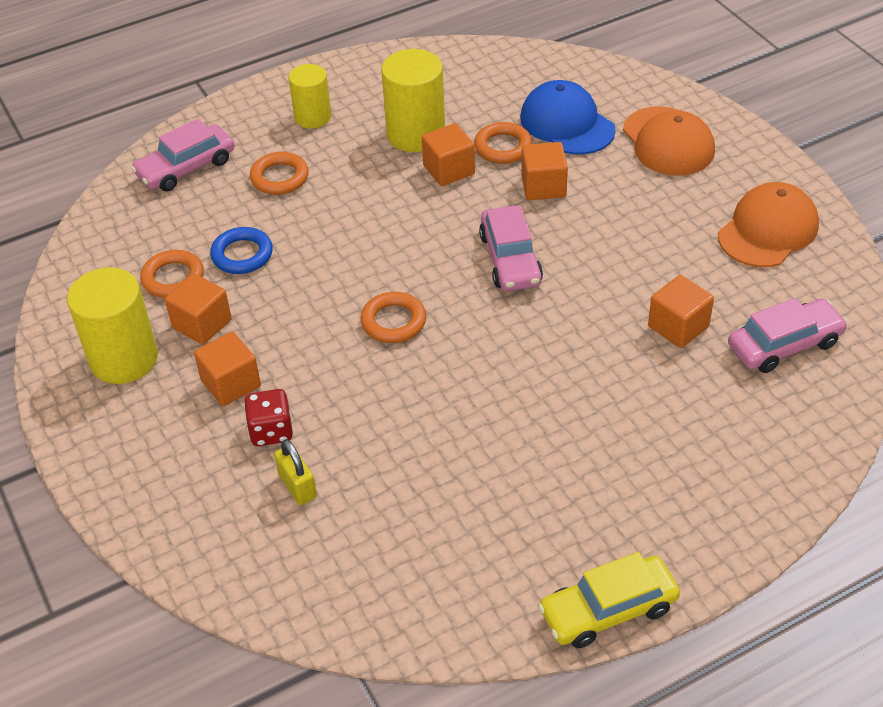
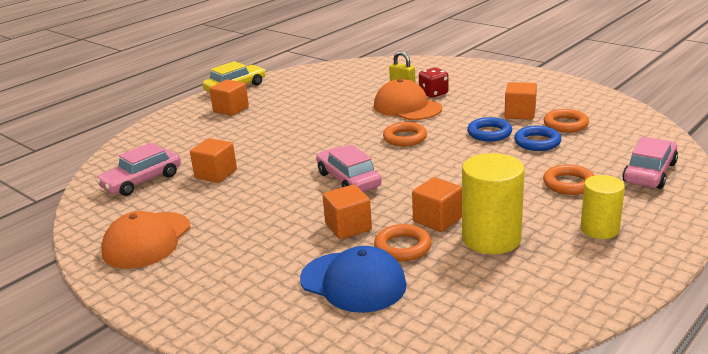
camera: 160 degrees right, 20 degrees down
(124, 359) = (544, 95): yellow cylinder -> none
(231, 383) = (474, 101): orange cube -> orange cube (231, 109)
(280, 293) = (489, 133): none -> blue ring
(668, 142) = (244, 289): orange cap -> orange cap (407, 107)

